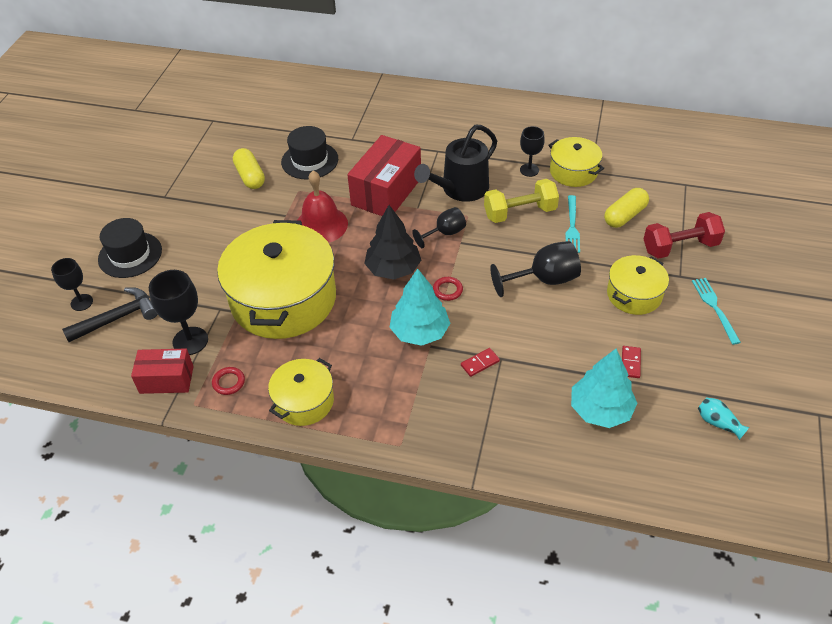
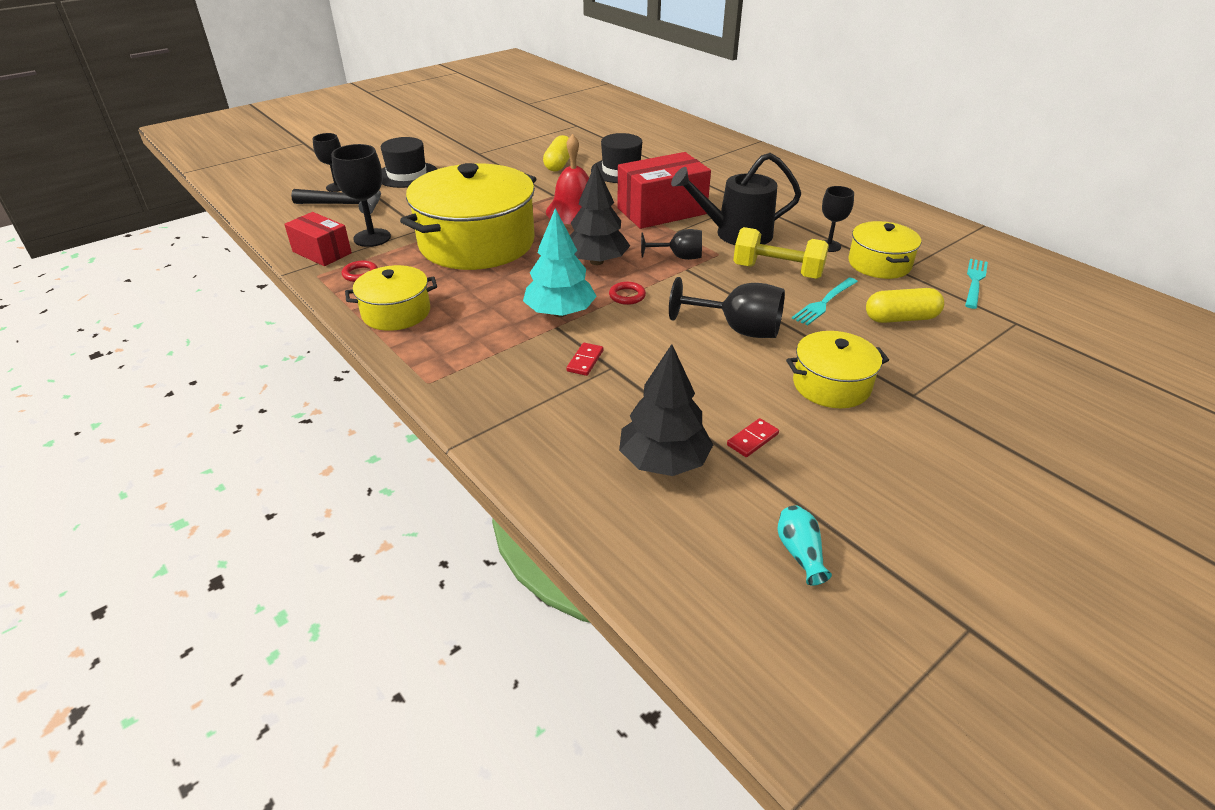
camera: 35 degrees right, 10 degrees down
(480, 363) = (585, 361): red domino -> red domino turned 75 degrees counterclockwise
(600, 410) = (663, 461): turquoise tree -> black tree
(680, 247) = (943, 371): red dumbbell -> none
(714, 307) = (928, 442): turquoise fork -> turquoise fork (975, 281)

